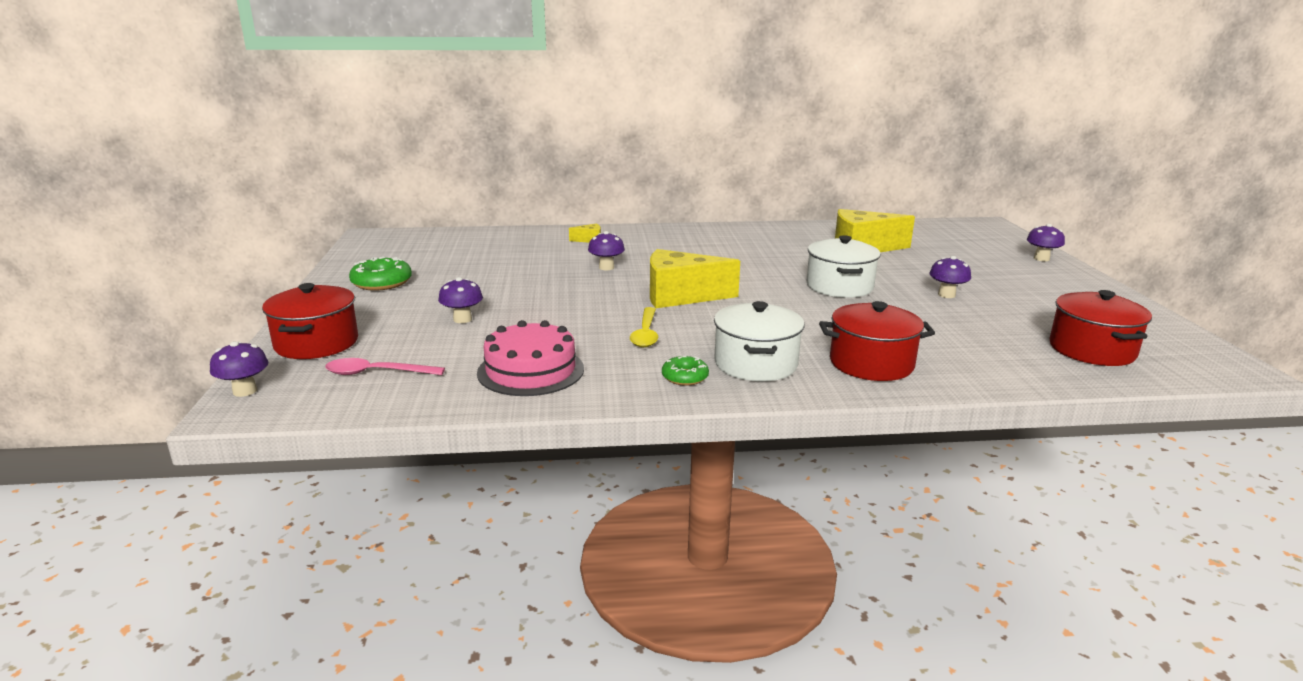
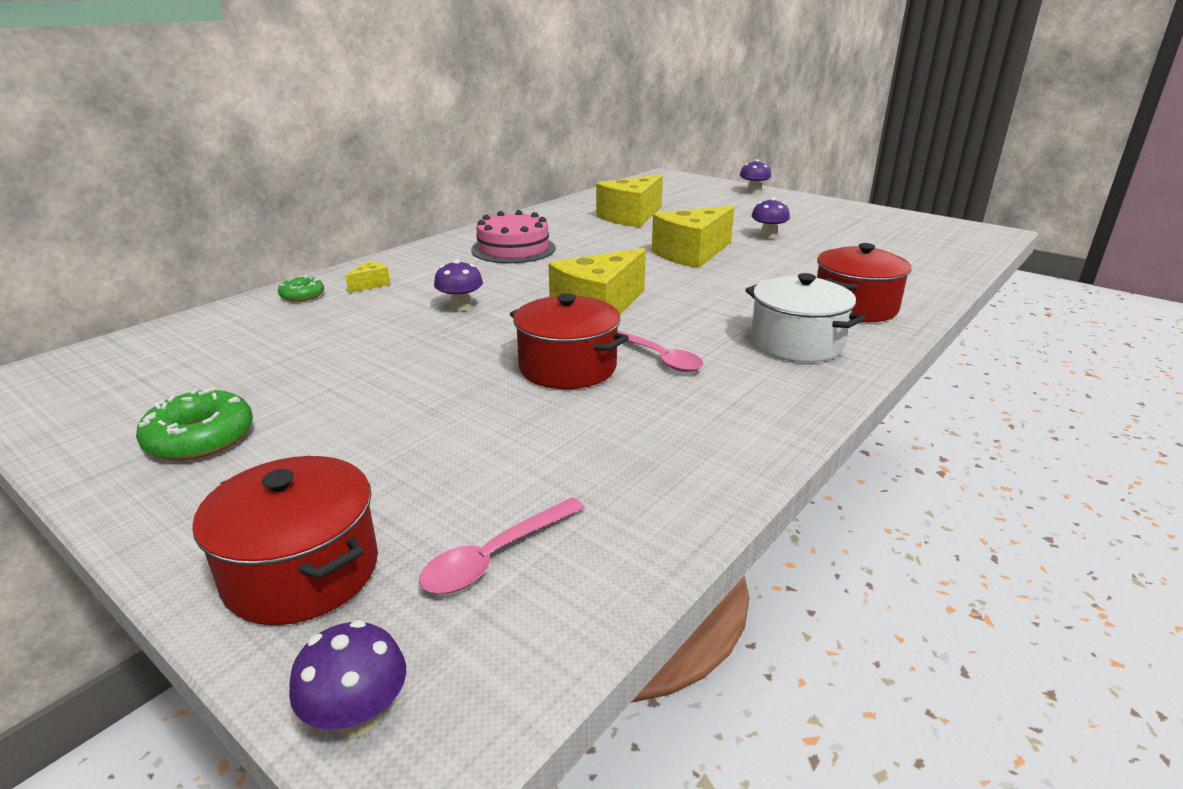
camera: 45 degrees left, 5 degrees up
(462, 319) = (438, 431): purple mushroom -> none
(531, 370) = (653, 448): pink cake -> pink cake (513, 249)
(645, 334) = (657, 357): yellow spoon -> pink spoon
(685, 377) = (782, 381): green donut -> green donut (302, 295)
(839, 286) = (692, 254): white pot -> yellow cheese
(1092, 350) = (920, 246): red pot -> red pot (567, 367)

